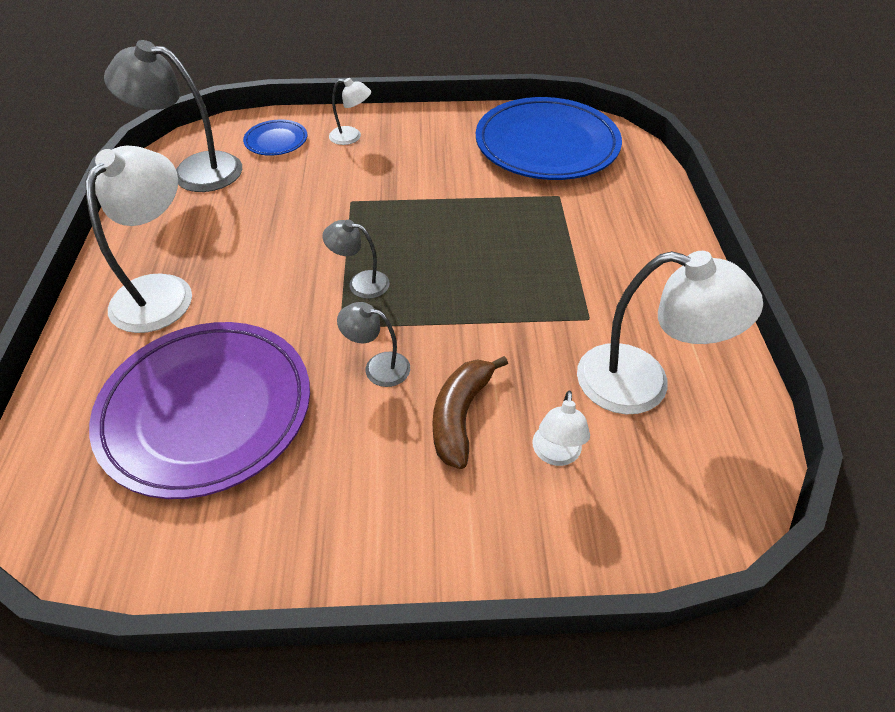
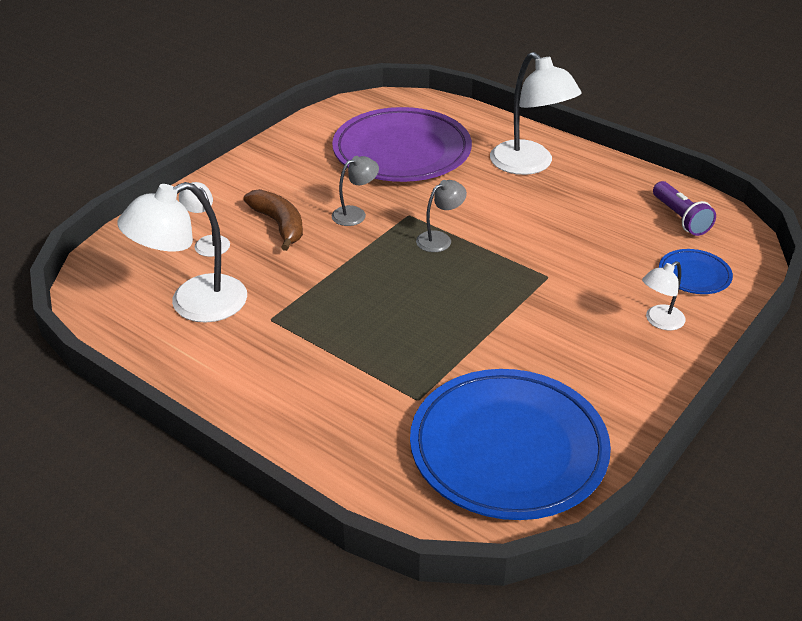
camera: 130 degrees right, 10 degrees down
(194, 171) = (680, 218): grey lamp -> purple flashlight

